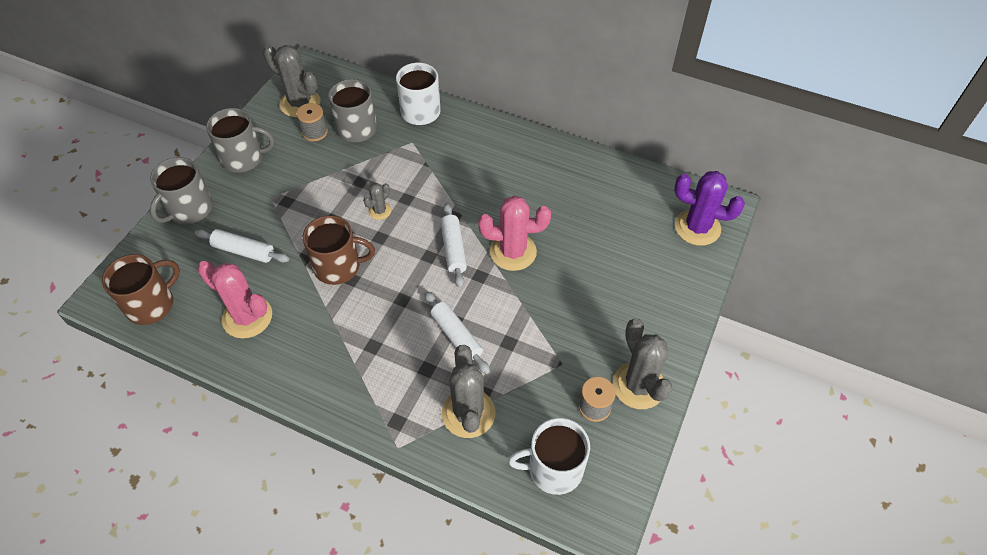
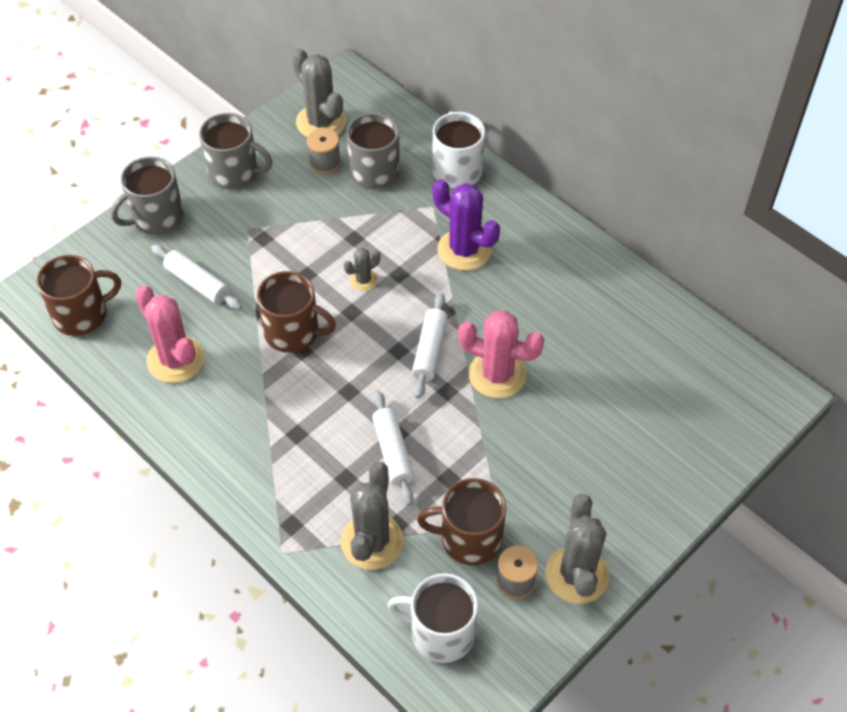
camera: 20 degrees right, 0 degrees up
(544, 385) = (469, 538): none -> brown mug
(697, 227) = (734, 412): purple cactus -> purple cactus (464, 250)

